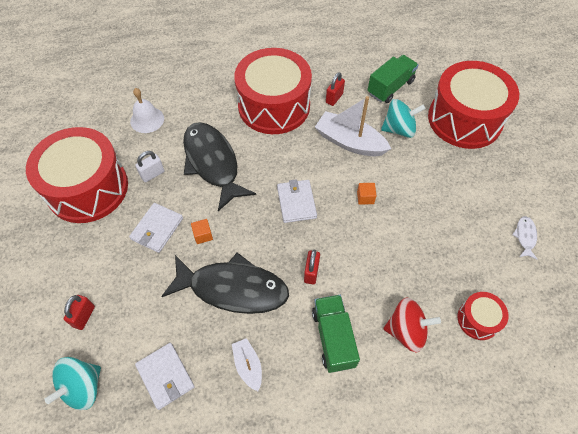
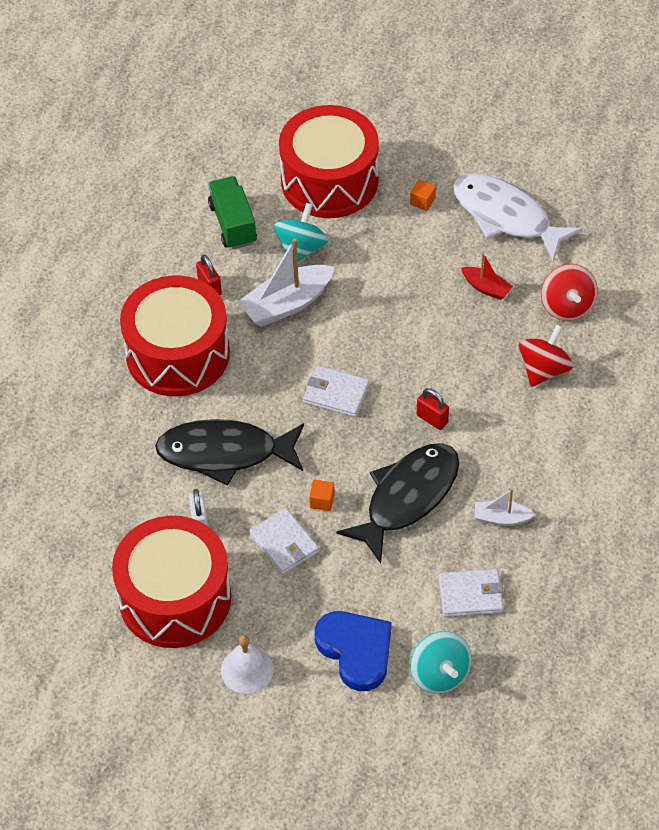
camera: 60 degrees left, 5 degrees down
(84, 316) = (356, 650): red padlock -> blue heart
(147, 120) = (104, 498): white bell -> white bell (247, 670)
(333, 338) = (515, 433): green truck -> none
(365, 197) = (372, 327): orange cube -> orange cube (422, 201)
(451, 253) = (486, 288): none -> red boat
(478, 319) = (567, 306): red drum -> red spinning top
(525, 236) = (506, 217): white fish -> white fish, size x2.45

